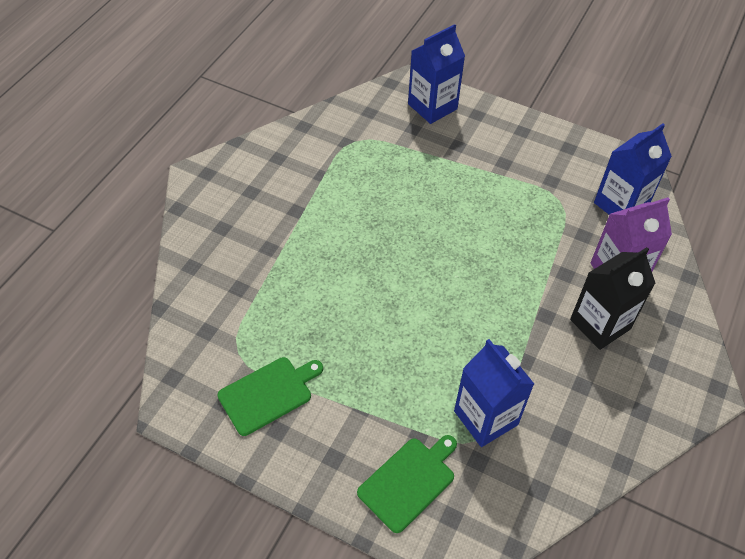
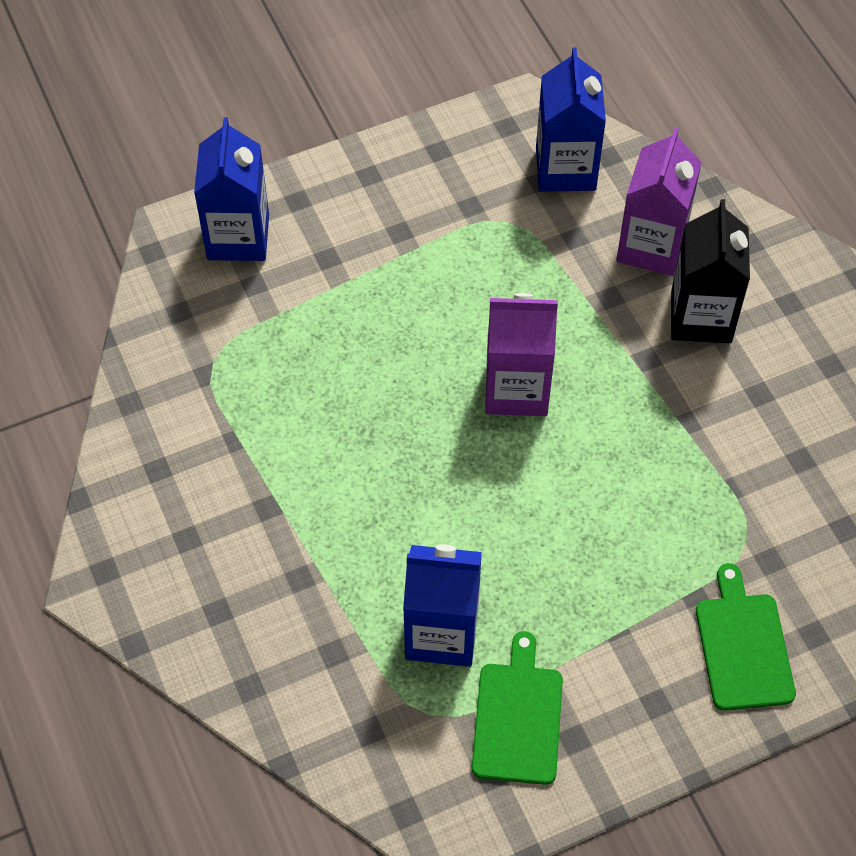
camera: 50 degrees left, 5 degrees up
(464, 268) = (516, 389): none -> purple carton
(486, 418) = (725, 515): blue carton -> blue carton (441, 633)

